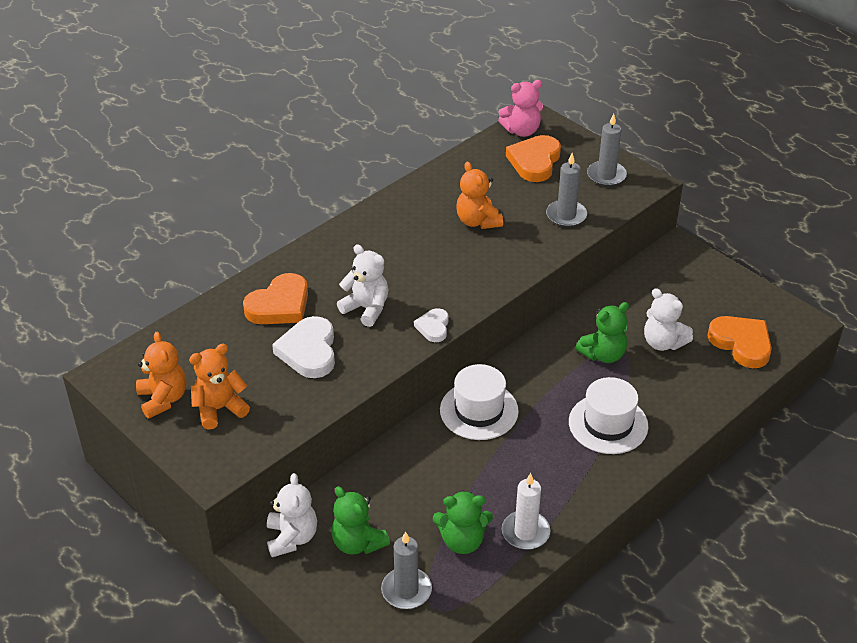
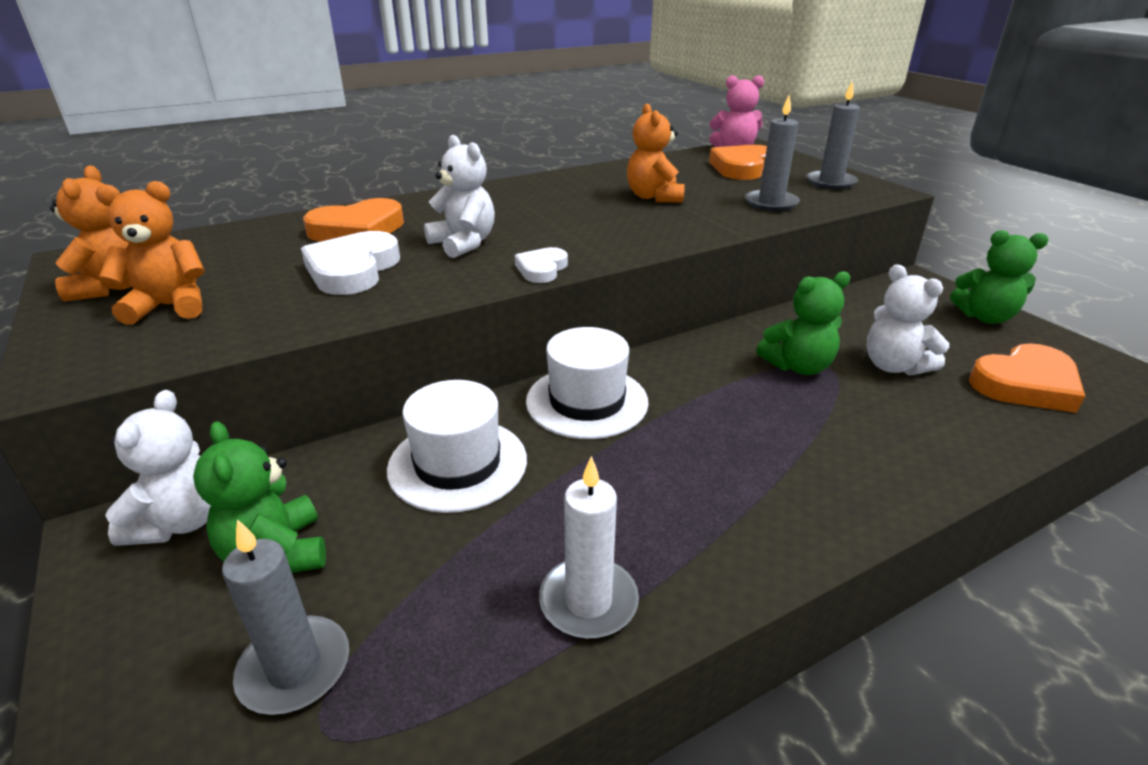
camera: 15 degrees right, 10 degrees down
(462, 541) = (460, 591): green teddy bear -> green teddy bear (985, 317)
(608, 424) = (791, 451): white hat -> white hat (457, 464)
(741, 343) = (1025, 384): orange heart -> orange heart turned 90 degrees clockwise

